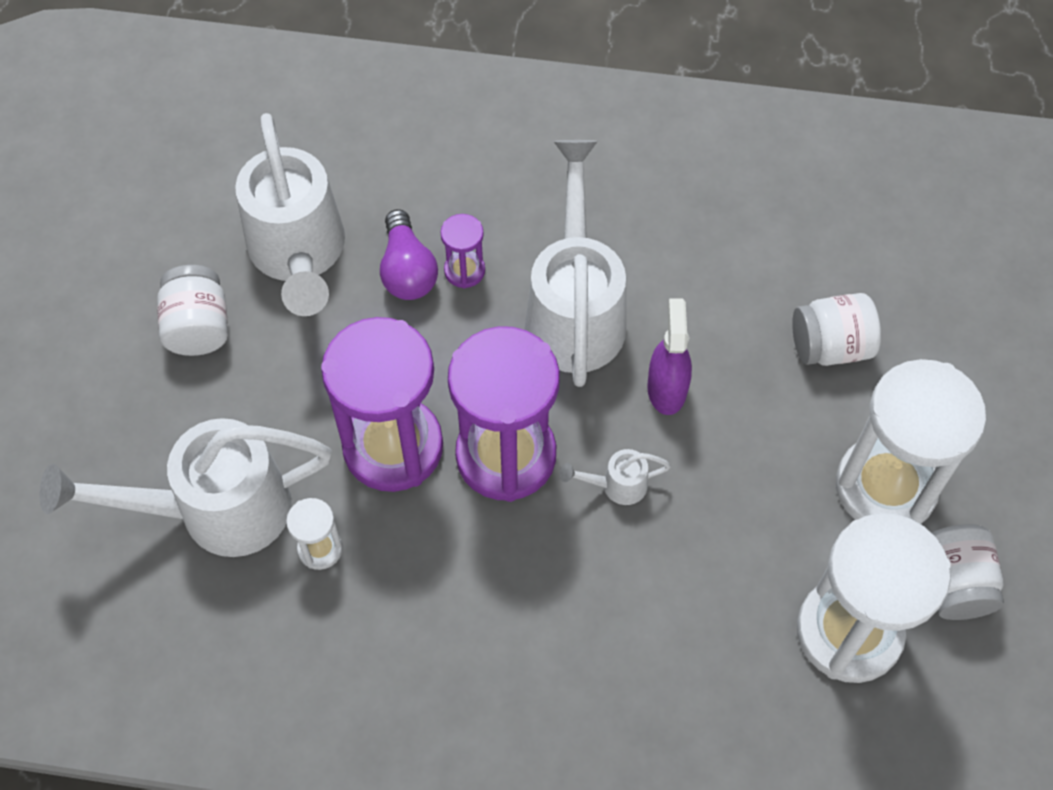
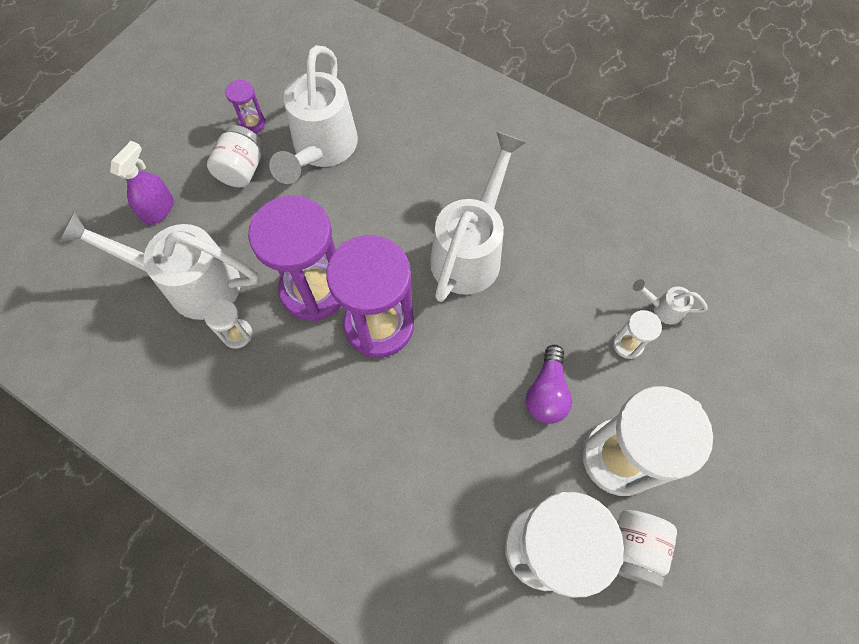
camera: 25 degrees right, 5 degrees up
(407, 270) = (381, 184): purple light bulb -> purple light bulb (546, 392)
(464, 271) = (415, 199): purple hourglass -> purple hourglass (252, 123)
(616, 485) = (438, 375): white watering can -> white watering can (662, 308)
(666, 388) = (503, 326): purple spray bottle -> purple spray bottle (158, 209)
(830, 346) = (627, 344): white jar -> white hourglass

